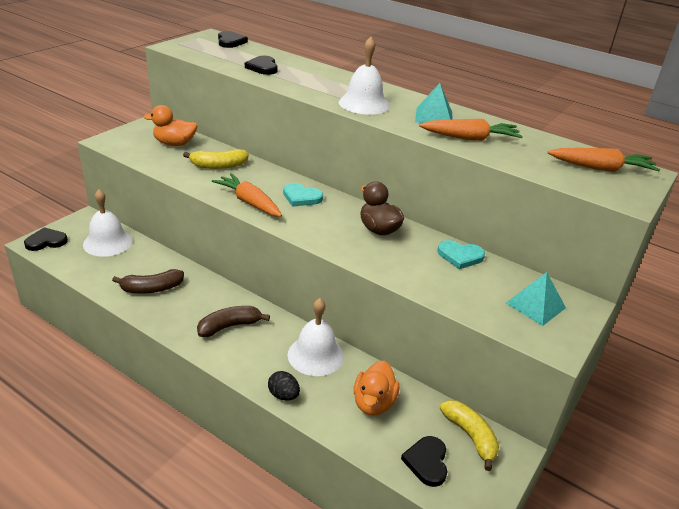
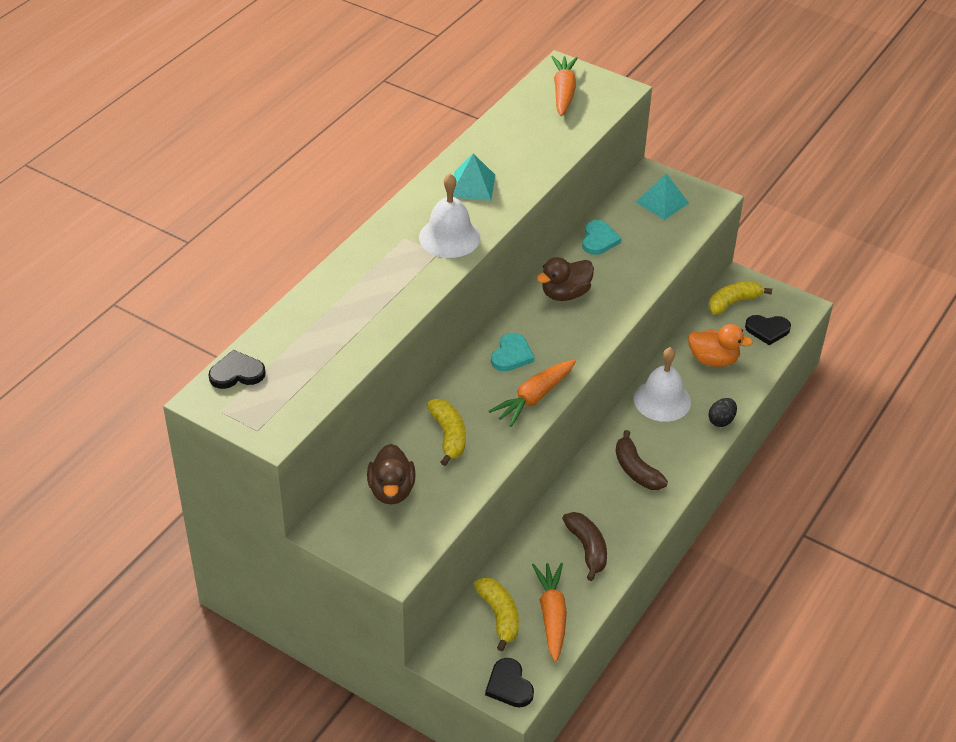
camera: 90 degrees left, 10 degrees up
(107, 242) = (499, 616): white bell -> yellow banana
(174, 144) = (391, 490): orange duck -> brown duck
(263, 67) = (345, 329): black heart -> none
(470, 138) = (522, 165): orange carrot -> orange carrot (552, 615)

